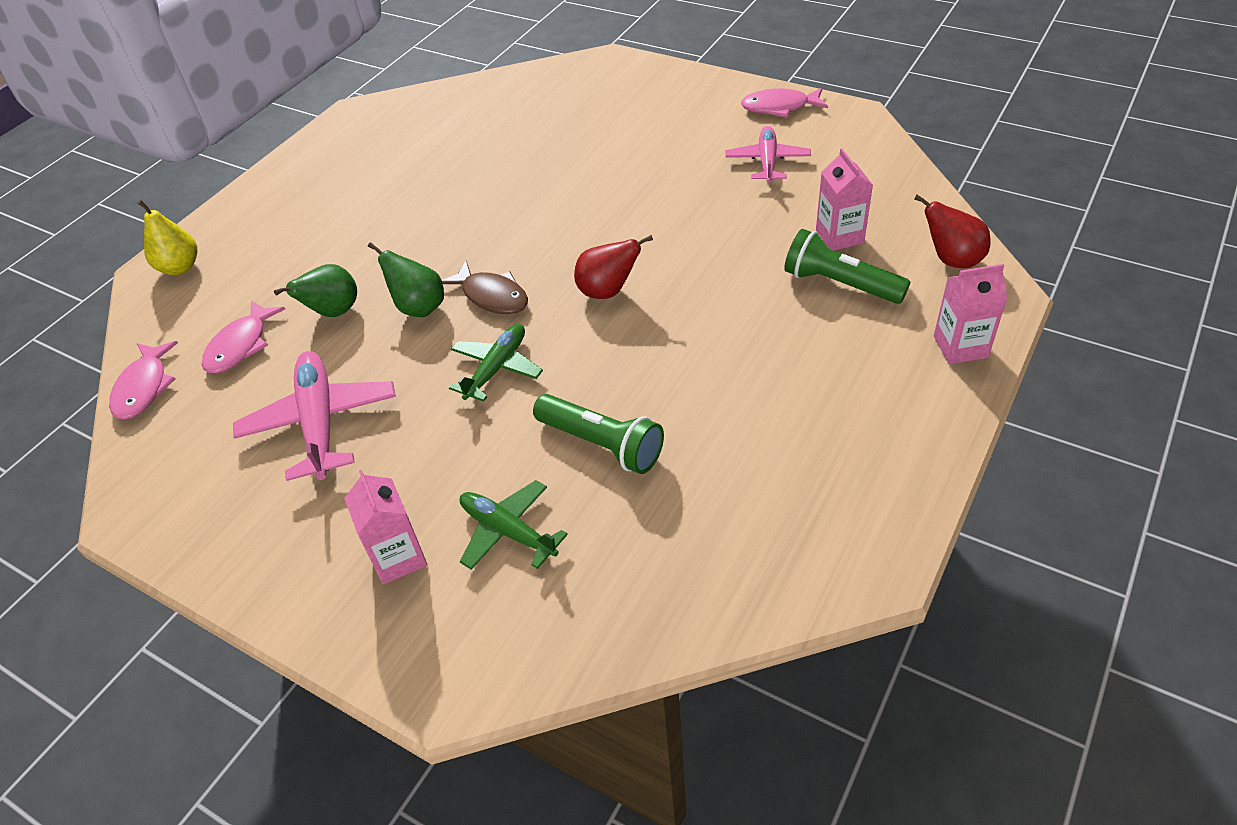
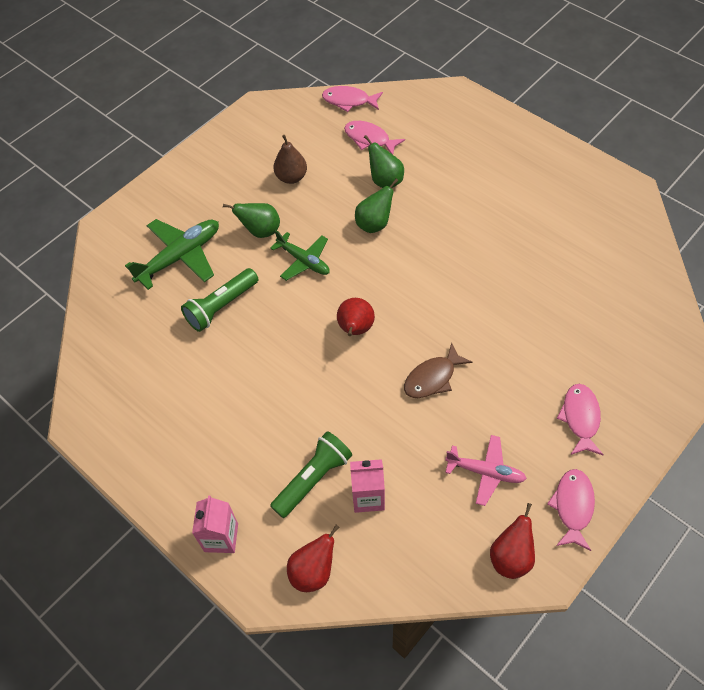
camera: 100 degrees right, 10 degrees up
(180, 267) = (455, 105): yellow pear -> none
(320, 422) = (291, 177): pink plane -> brown pear
(398, 557) = (184, 211): pink carton -> none
(441, 434) = (260, 231): none -> green pear
(492, 296) = (372, 263): brown fish -> brown fish (432, 378)
(508, 531) = (180, 257): green plane -> green plane, size x1.53
(677, 113) = (580, 418): none -> pink fish
(852, 135) = (511, 557): none -> red pear

